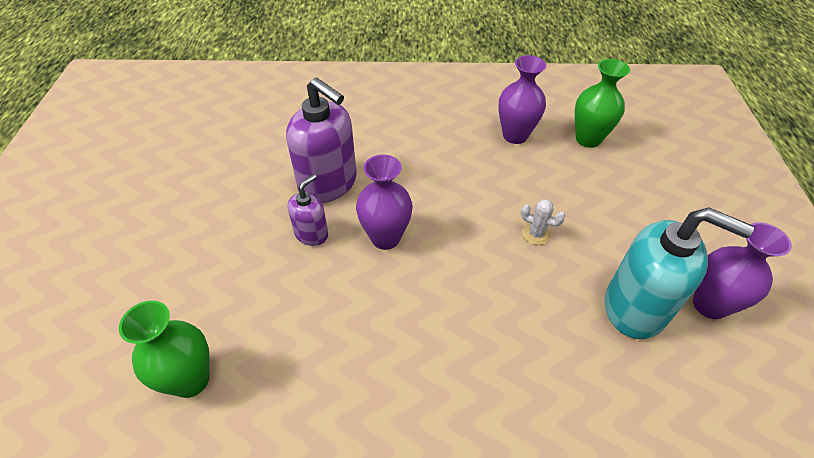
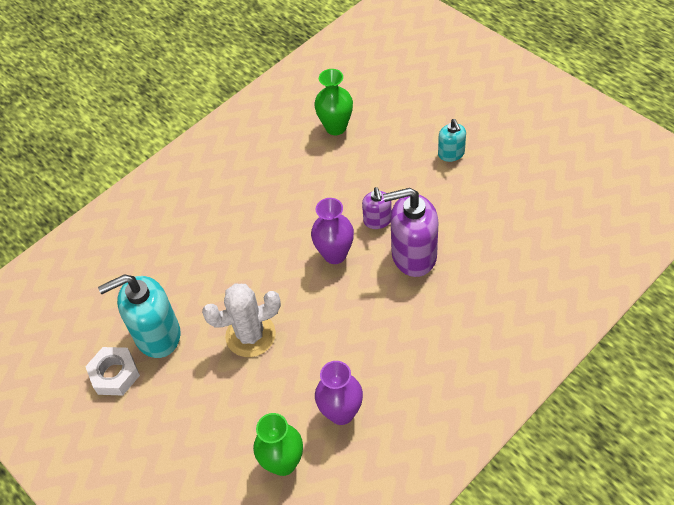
camera: 140 degrees right, 5 degrees up
(164, 234) = (451, 154): none -> turquoise soap dispenser
(536, 234) = (250, 335): white cactus -> white cactus, size x2.14
(709, 305) = (115, 374): purple vase -> white nut

